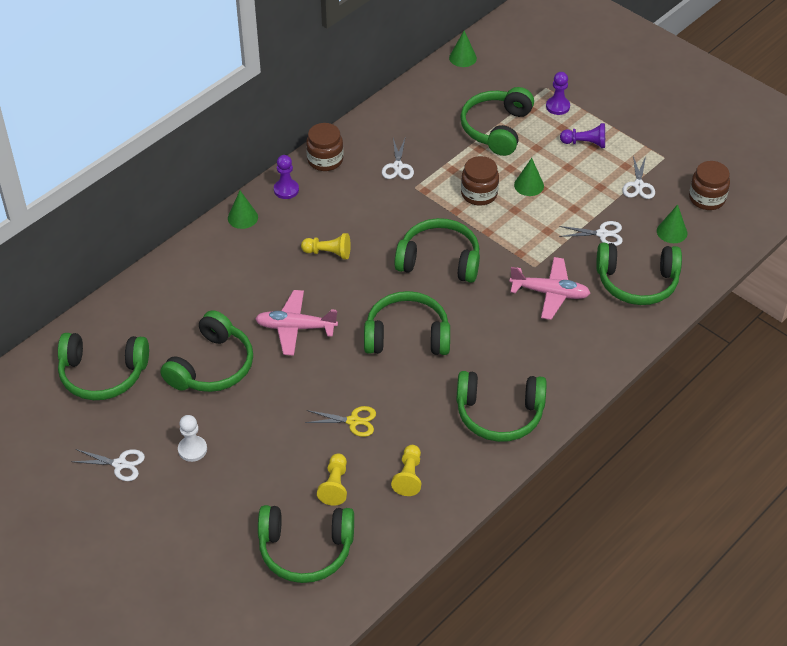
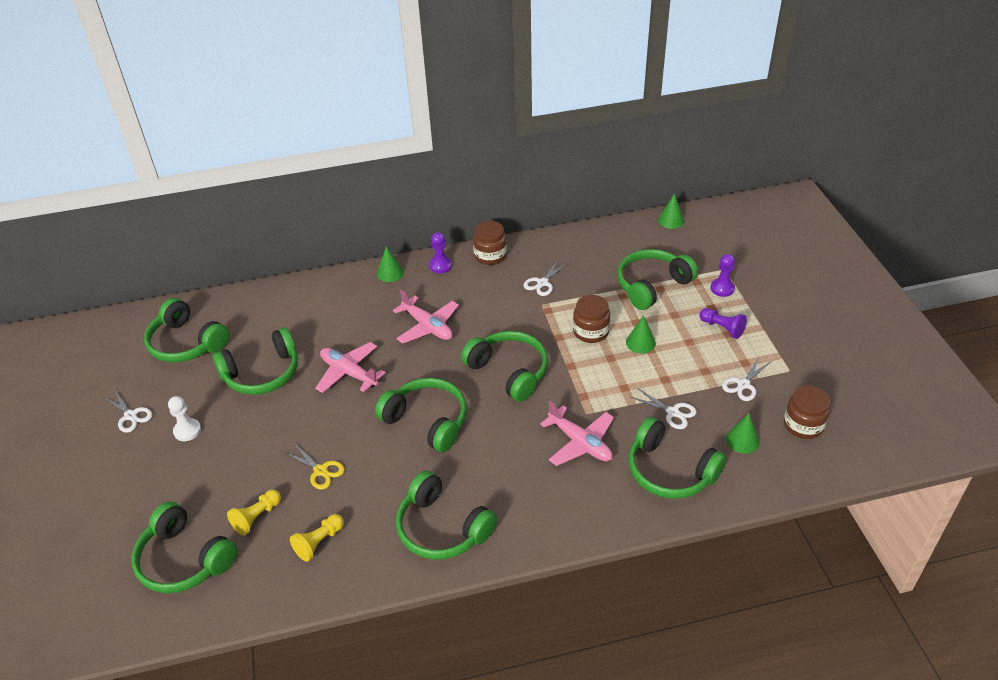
camera: 35 degrees right, 5 degrees down
(328, 253) = (427, 326): yellow pawn -> pink plane

